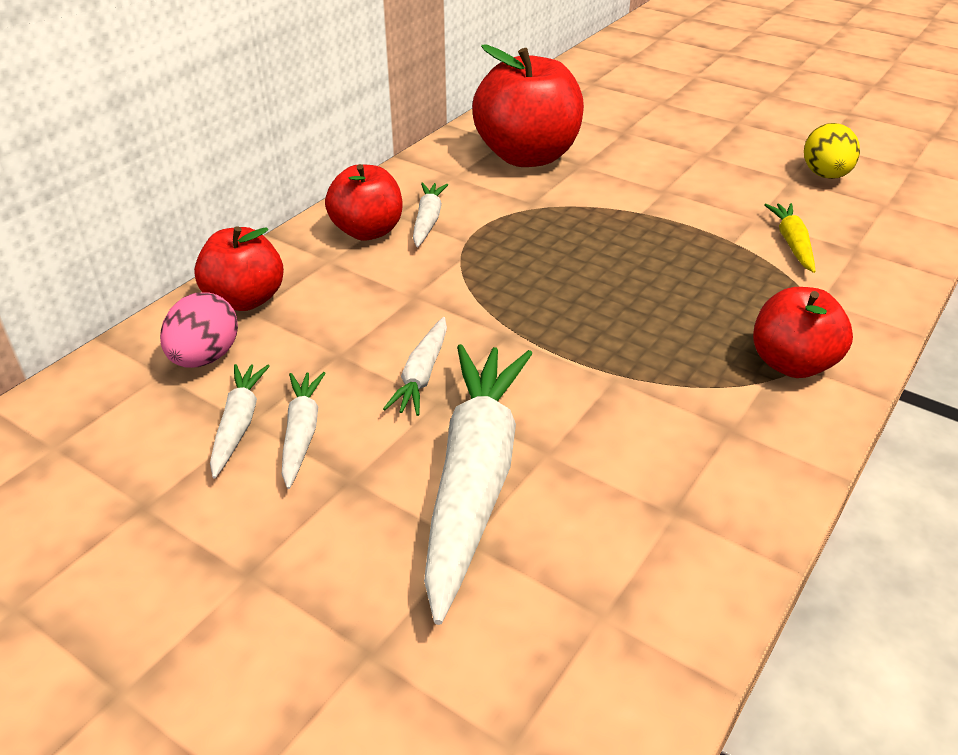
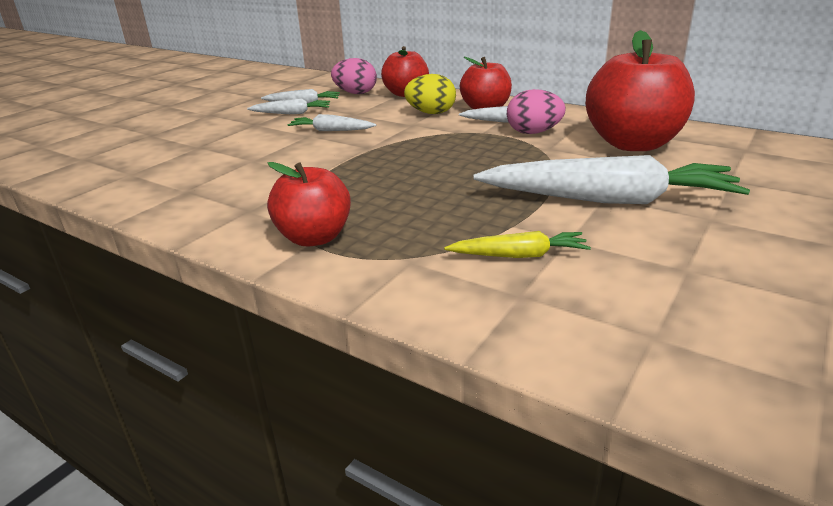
camera: 90 degrees right, 10 degrees down
(474, 479) = (241, 145): white carrot -> white carrot (608, 200)
(477, 206) = (533, 132): none -> pink egg
(825, 175) = (716, 296): yellow egg -> yellow egg (431, 113)

